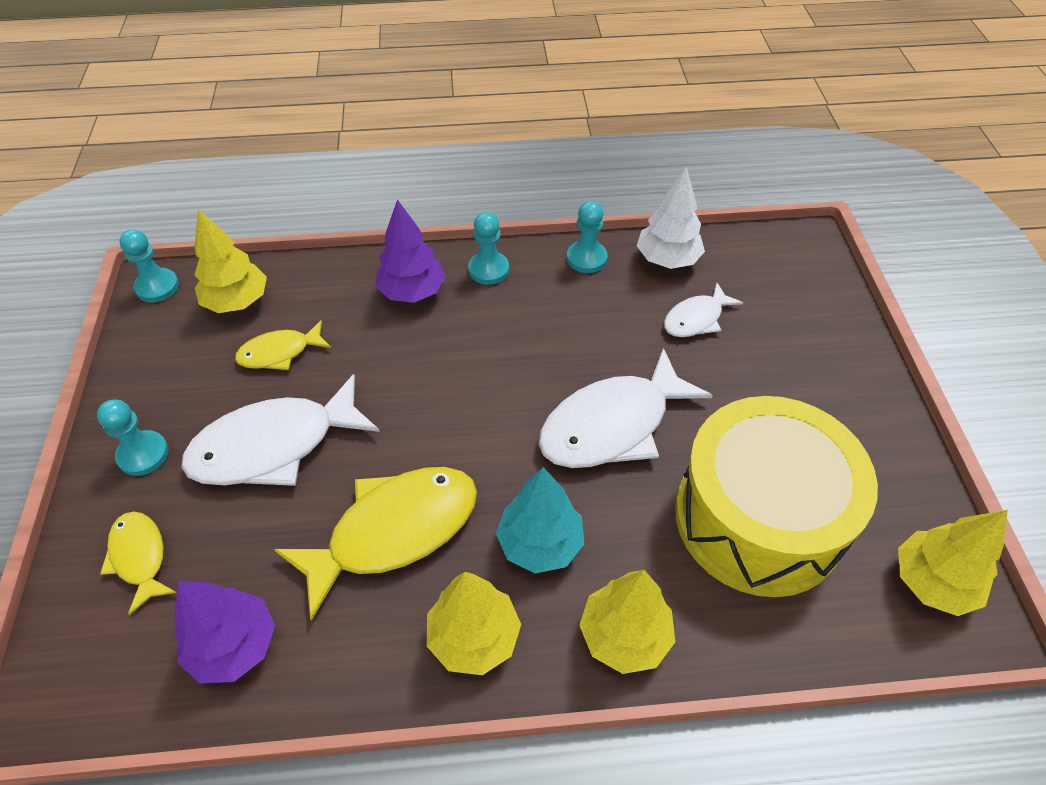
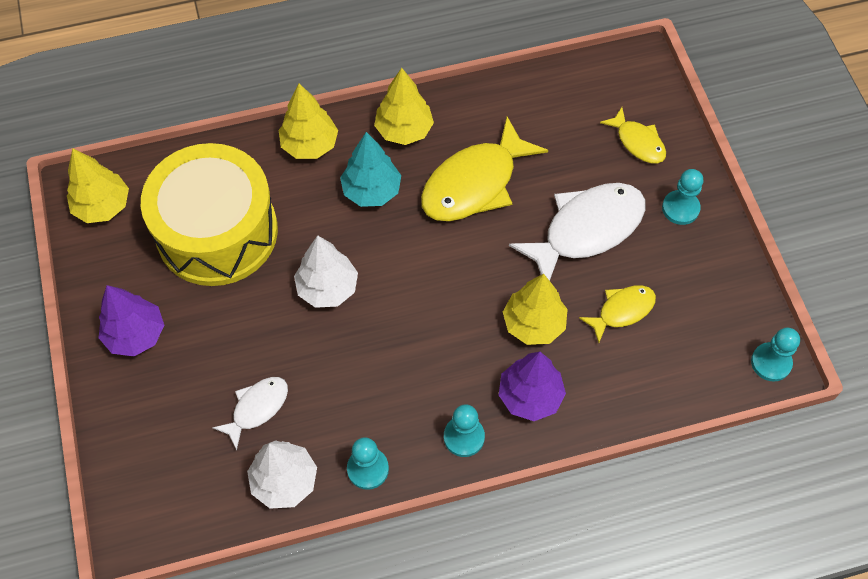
camera: 170 degrees right, 10 degrees up
(234, 646) = (549, 104): purple tree -> purple tree (135, 334)
(237, 302) = (687, 358): yellow tree -> yellow tree (533, 324)
(612, 425) = (327, 288): white fish -> white tree

